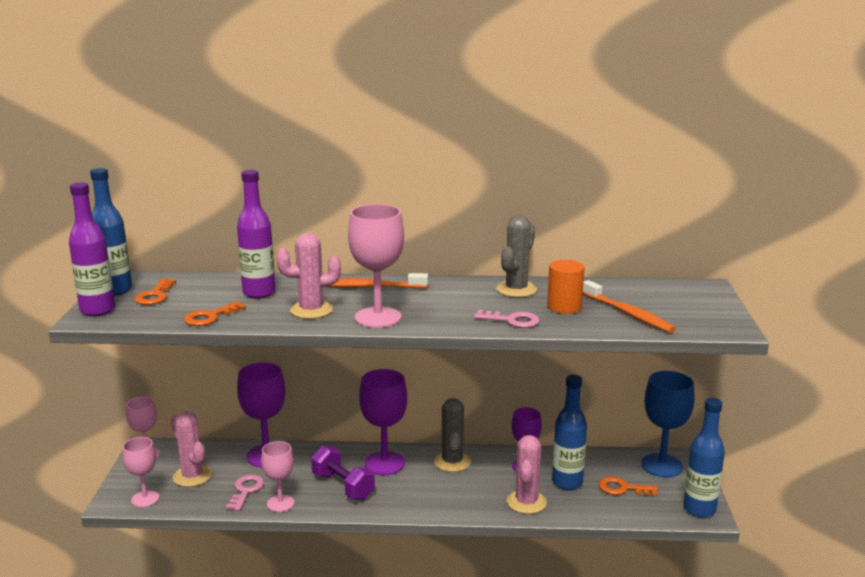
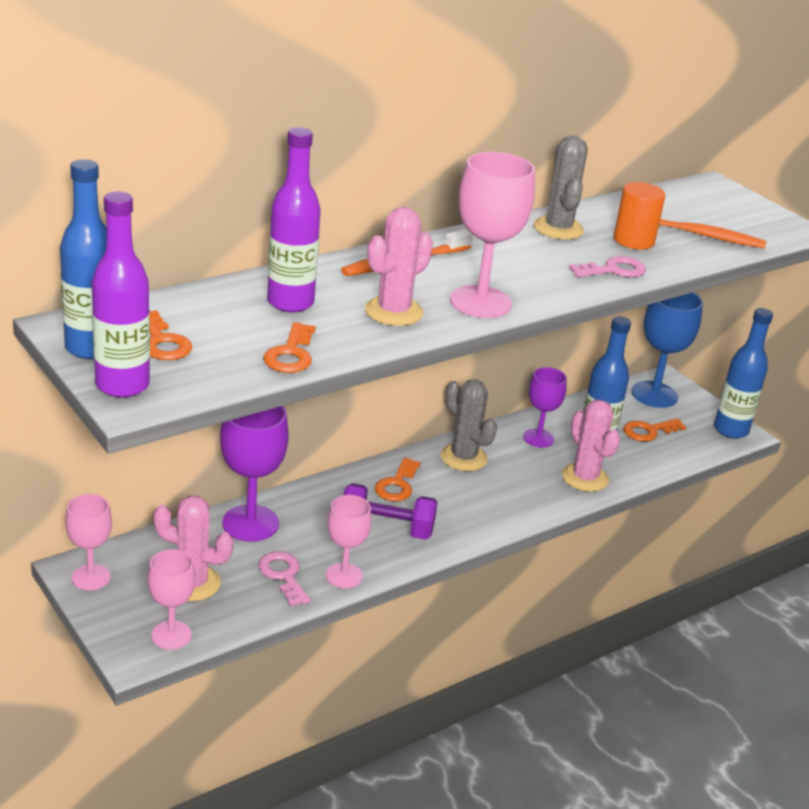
camera: 40 degrees left, 10 degrees up
(384, 463) = (397, 485): purple goblet -> orange key

